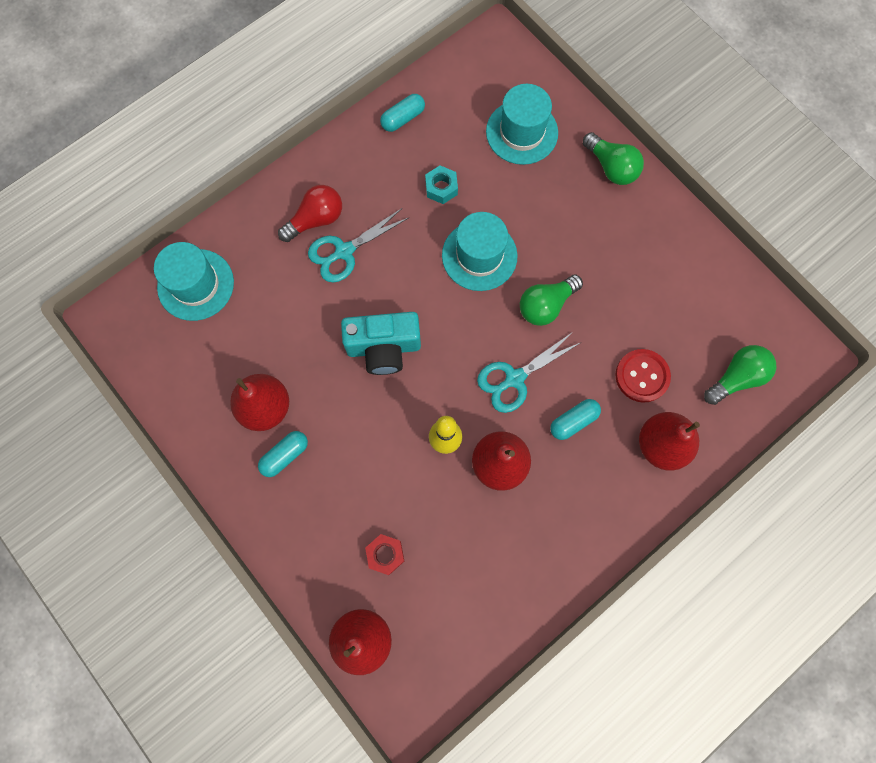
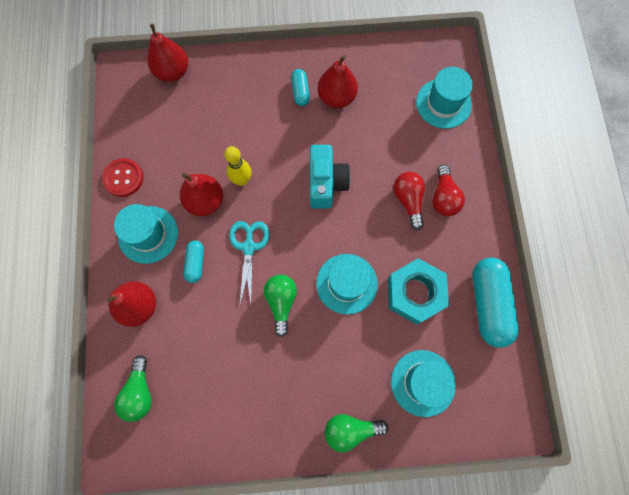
camera: 125 degrees right, 0 degrees up
(344, 251) = (408, 200): turquoise scissors -> red light bulb
(383, 348) = (326, 183): turquoise camera -> turquoise camera turned 150 degrees clockwise
(385, 554) = (205, 109): red nut -> none
(403, 118) = (488, 304): turquoise capsule -> turquoise capsule, size x2.00
(441, 188) = (414, 293): turquoise nut -> turquoise nut, size x2.08
(583, 498) = (148, 234): none -> turquoise hat
(642, 376) = (189, 328): red button -> red button (123, 178)

